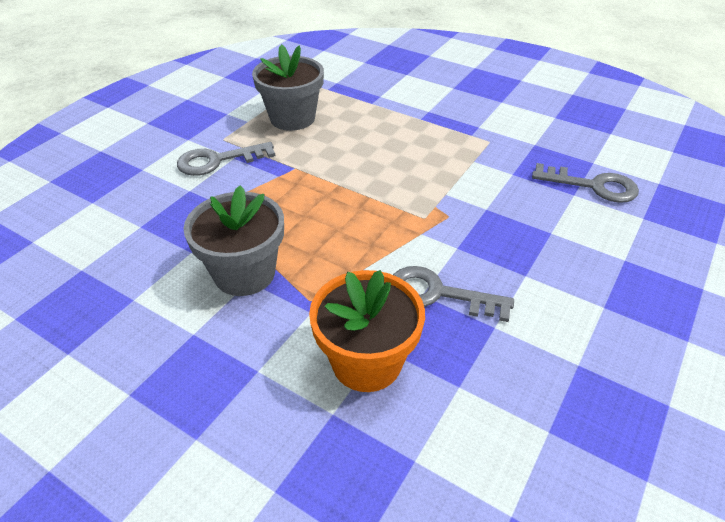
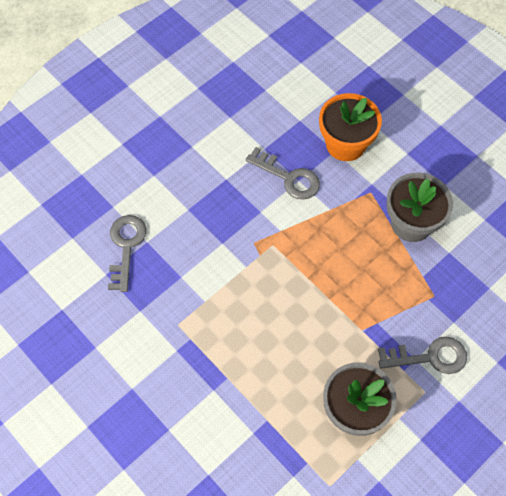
camera: 165 degrees left, 20 degrees up
(593, 186) = (126, 246): grey key -> grey key turned 60 degrees clockwise

